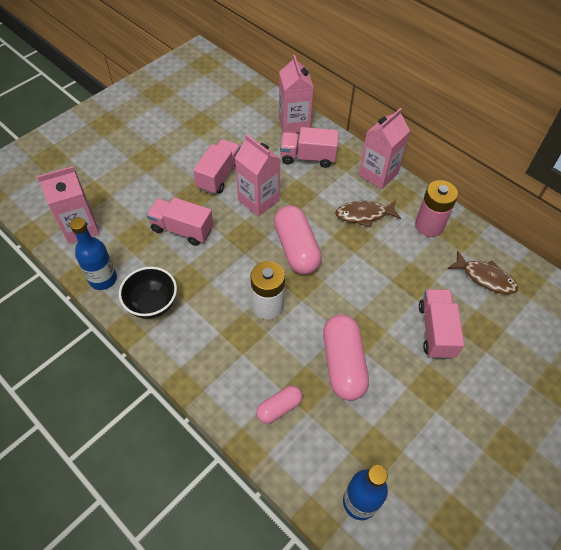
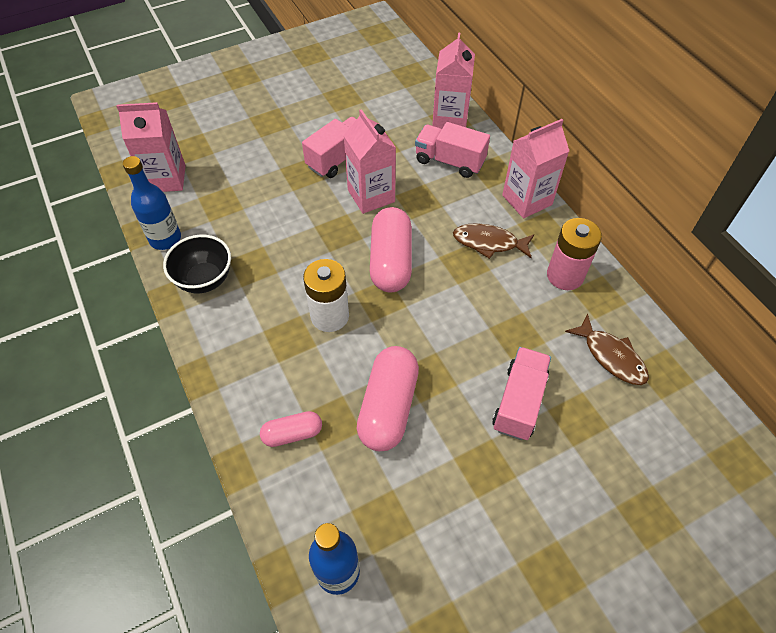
camera: 20 degrees right, 0 degrees up
(182, 229) = (272, 207): pink truck -> none

